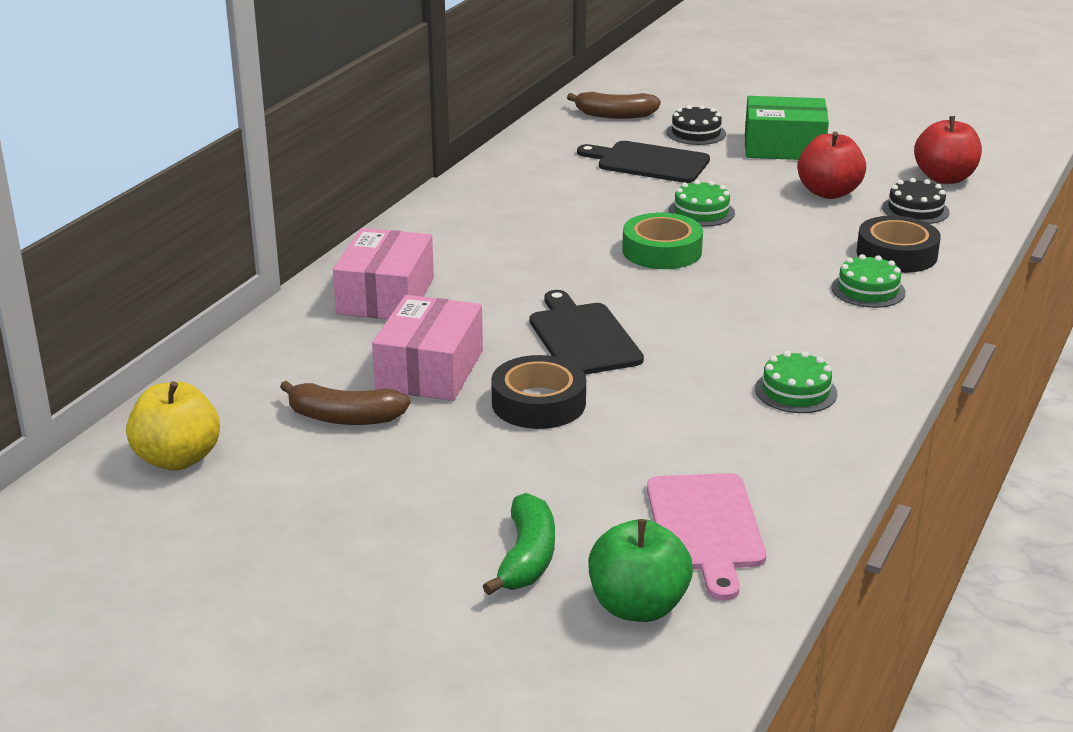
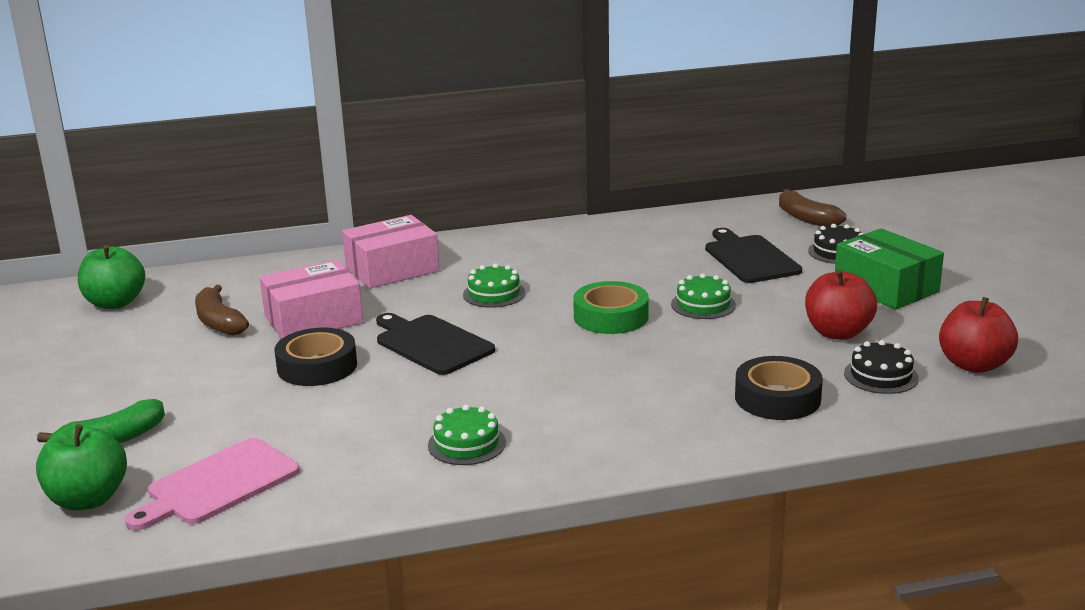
camera: 50 degrees right, 5 degrees down
(177, 459) = (115, 303): yellow apple -> green apple
(583, 337) = (431, 344): black cutting board -> black cutting board turned 75 degrees counterclockwise
(868, 290) = (688, 410): green cake -> green cake (494, 294)

